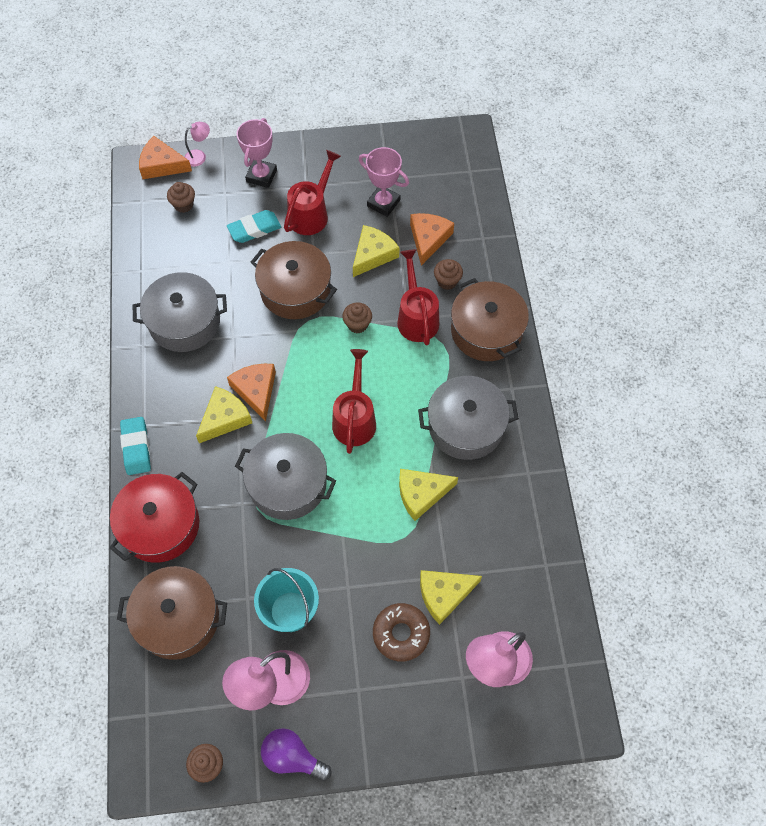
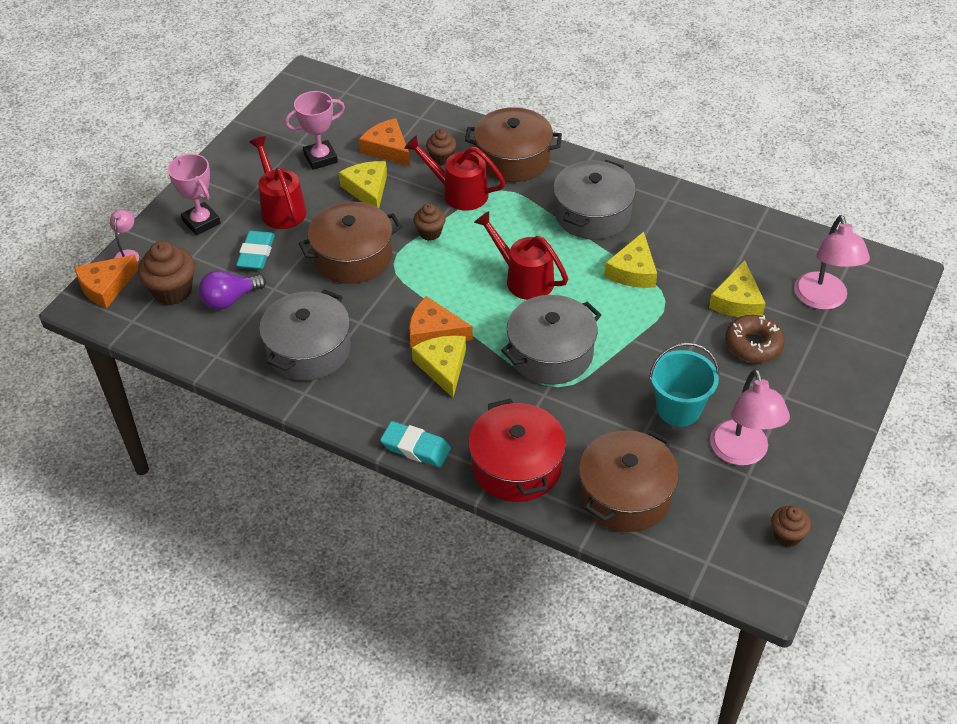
camera: 55 degrees left, 15 degrees down
(183, 205) = (172, 291): brown cupcake -> brown cupcake, size x1.68
(292, 757) = (818, 470): purple light bulb -> purple light bulb (230, 300)

